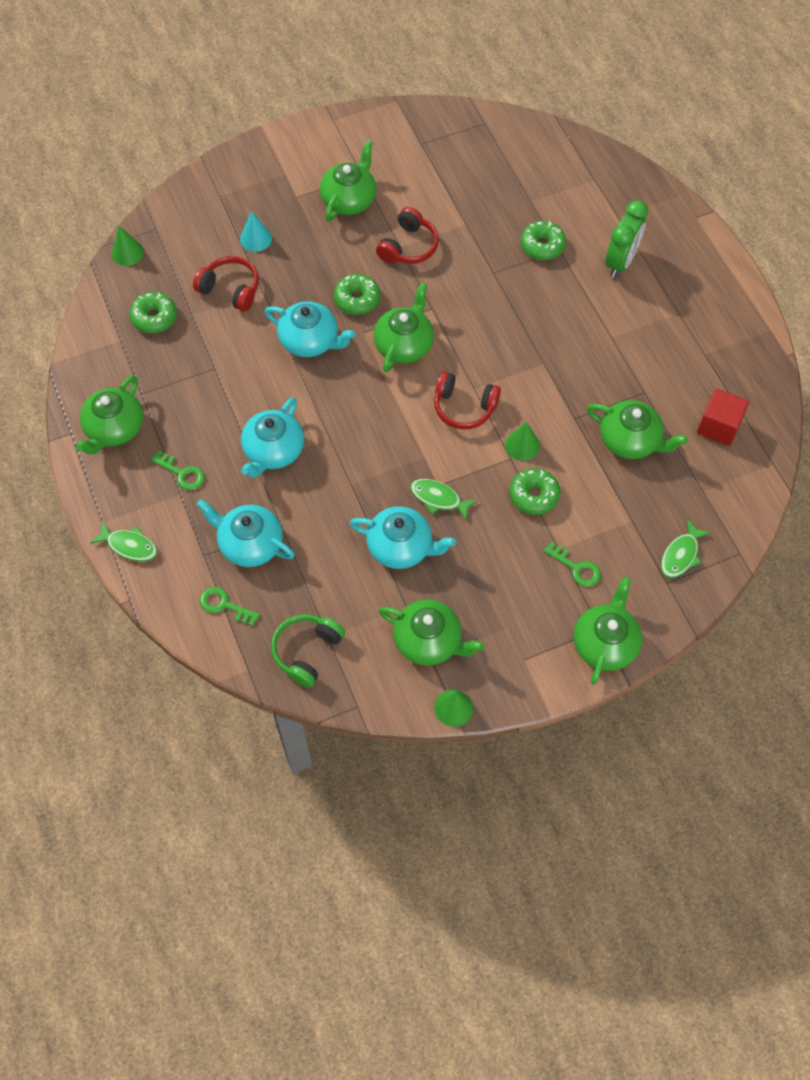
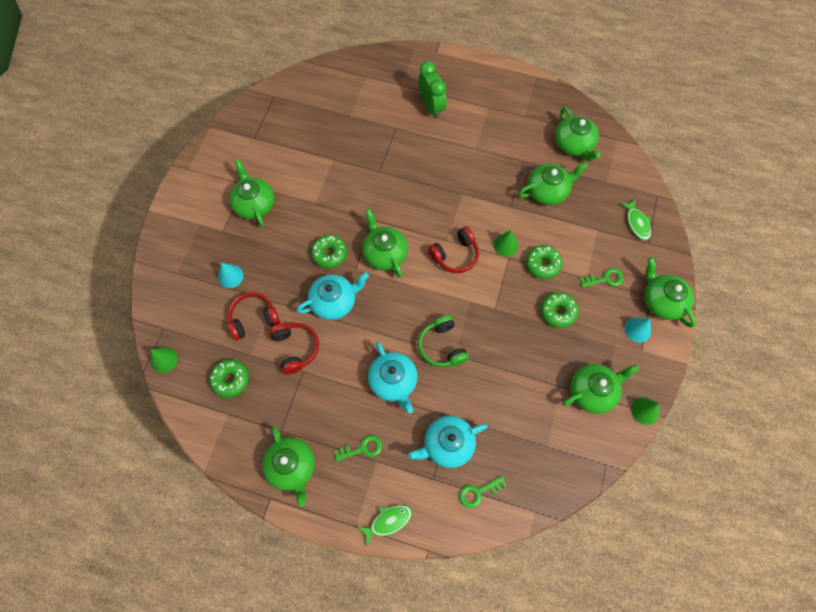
camera: 50 degrees left, 5 degrees up
(307, 652) = (548, 466): green headphones -> green headphones (442, 346)
(401, 547) = (519, 359): turquoise teapot -> none
(408, 246) = (319, 199): red headphones -> red headphones (295, 349)
(438, 498) = (504, 315): green fish -> none
(542, 246) = (385, 134): green donut -> green donut (558, 312)
(544, 640) = (637, 330): none -> turquoise cone
(718, 426) = (574, 145): red cube -> green teapot

